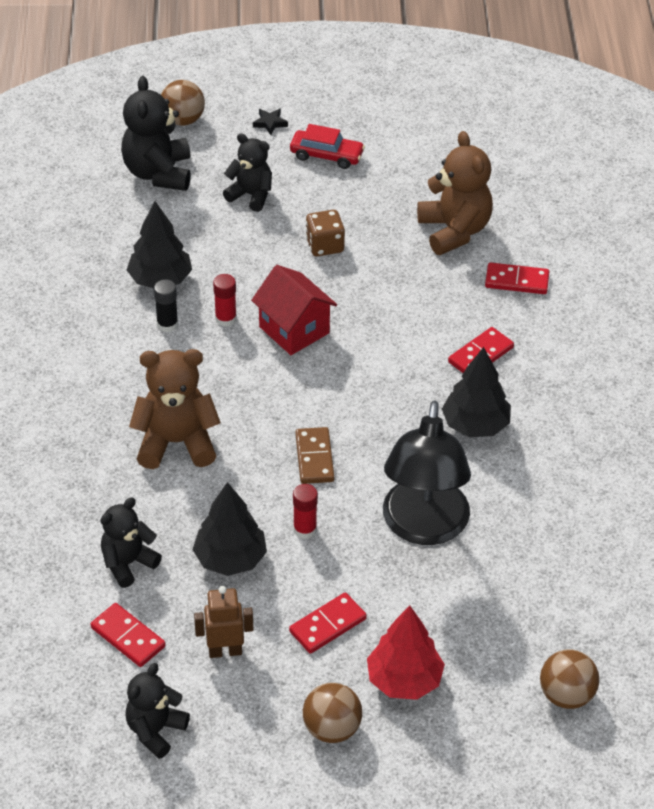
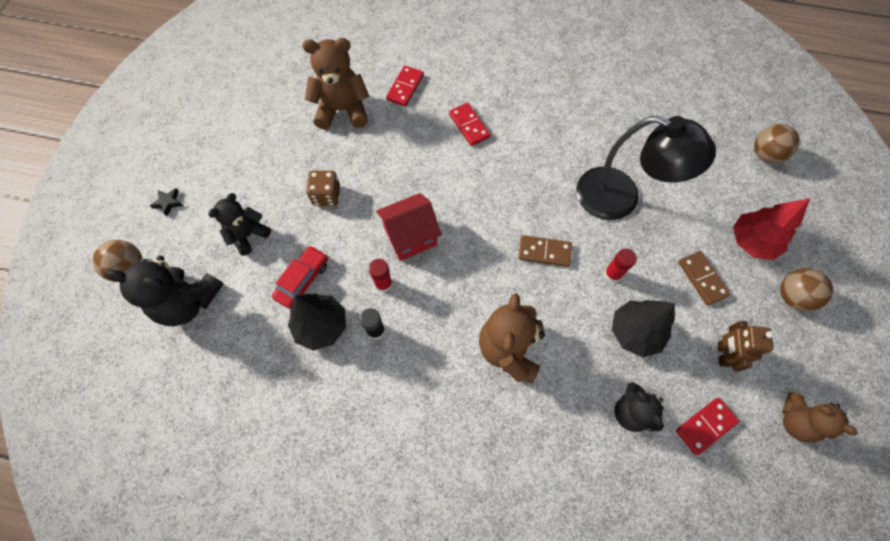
camera: 75 degrees left, 20 degrees up
(155, 730) = (795, 421): black teddy bear -> brown teddy bear
(326, 155) = (226, 171): red car -> red car (303, 280)
(327, 625) = (702, 279): red domino -> brown domino
(475, 425) = (533, 145): black tree -> none

